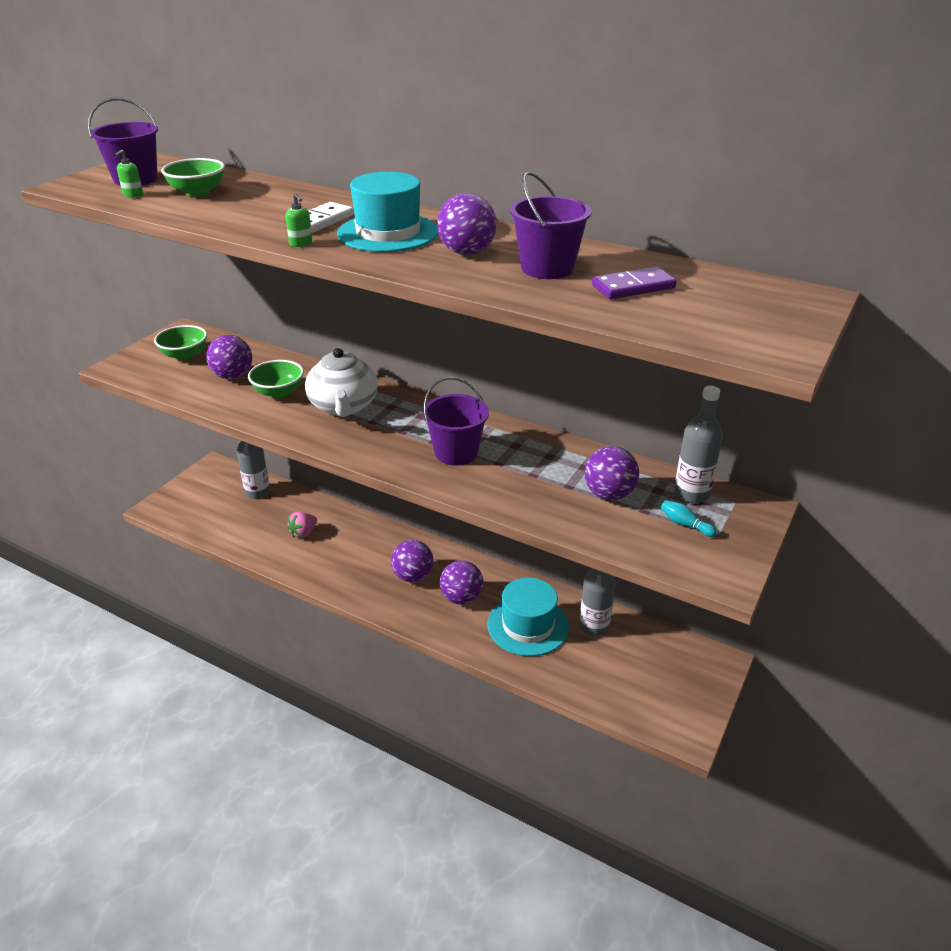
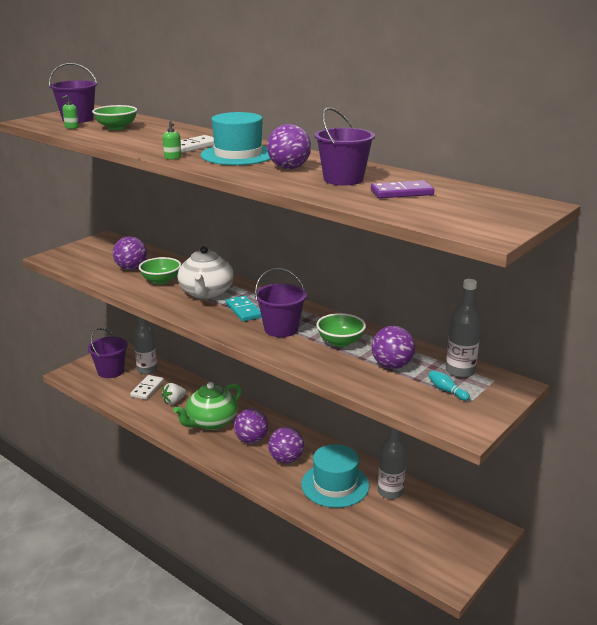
camera: 10 degrees right, 10 degrees down
(184, 355) = (101, 253): green bowl -> green bowl (340, 342)
(211, 499) = (111, 371): none -> purple bucket
(265, 519) = (147, 389): none -> white domino
(303, 533) = (174, 401): pink strawberry -> white strawberry
(357, 557) = (211, 422): none -> green teapot
(400, 429) = (244, 310): none -> turquoise domino

